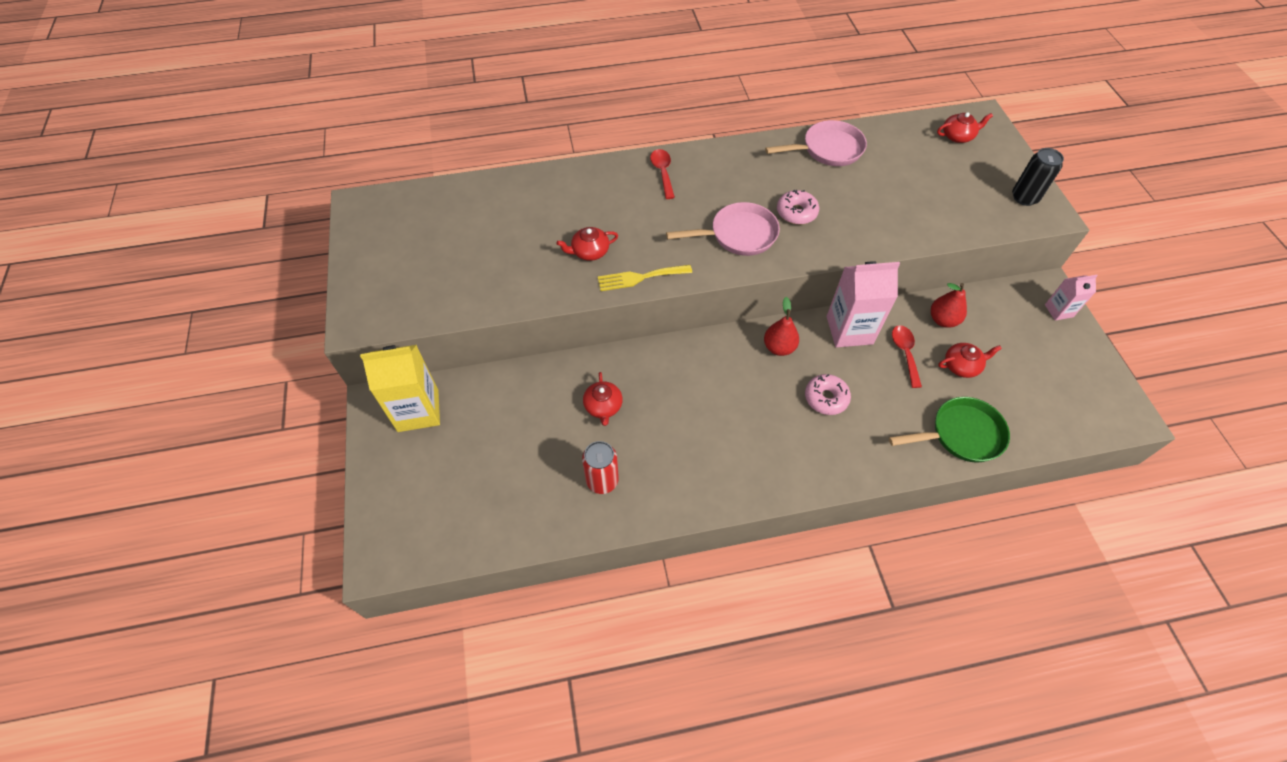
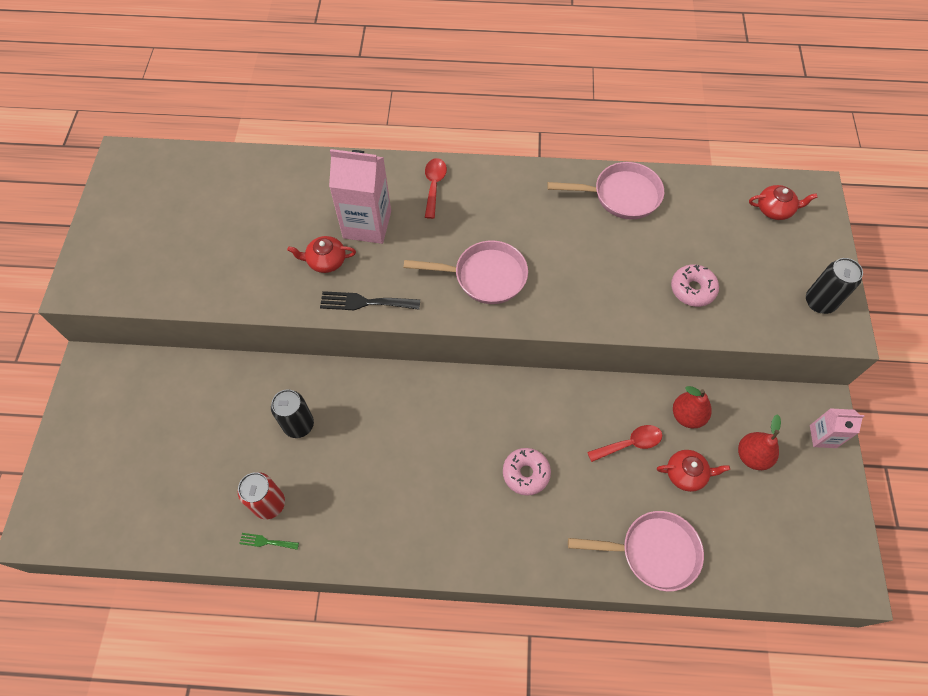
camera: 15 degrees right, 5 degrees up
(418, 410) = (123, 384): yellow carton -> none
(603, 406) = (299, 425): red teapot -> black can
(612, 514) = (266, 542): none -> green fork
(640, 278) = (365, 302): yellow fork -> black fork
(779, 347) = (499, 404): red pear -> red pear (752, 456)
(796, 212) = (556, 264): pink donut -> pink donut (692, 289)
(849, 330) = (581, 402): pink carton -> pink carton (367, 224)
(905, 353) = (630, 443): red spoon -> red spoon turned 60 degrees clockwise
(961, 434) = (653, 552): green pan -> pink pan

